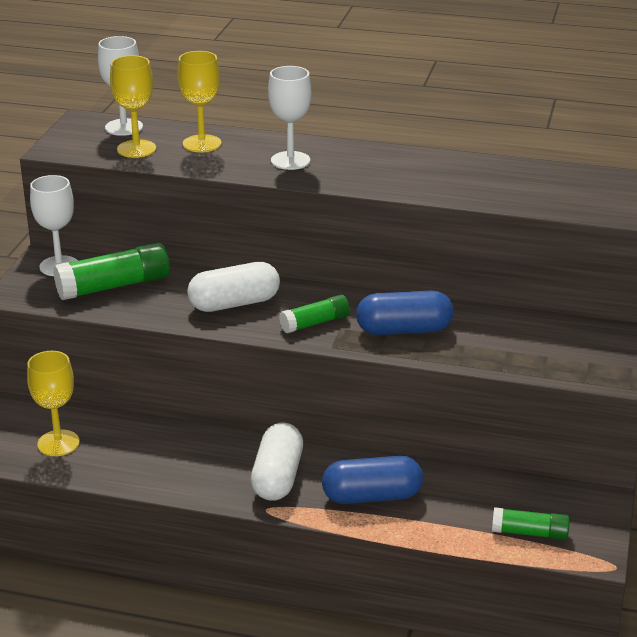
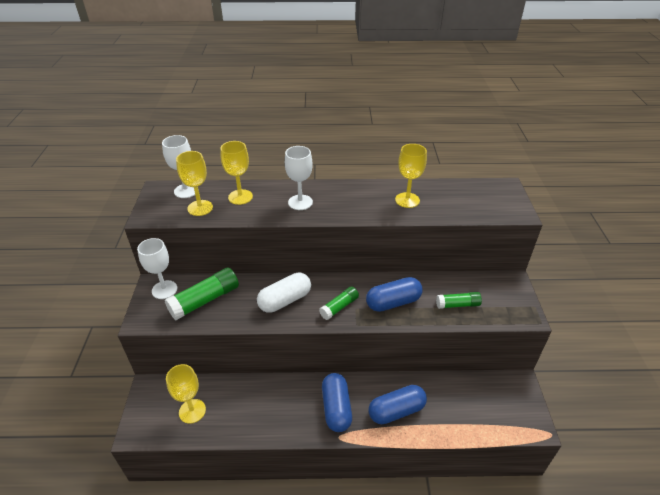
camera: 15 degrees left, 10 degrees up
(277, 477) = (336, 408): white capsule -> blue capsule
(462, 178) = (407, 200): none -> yellow goblet
(530, 533) = (495, 418): green glue stick -> green glue stick (457, 305)

